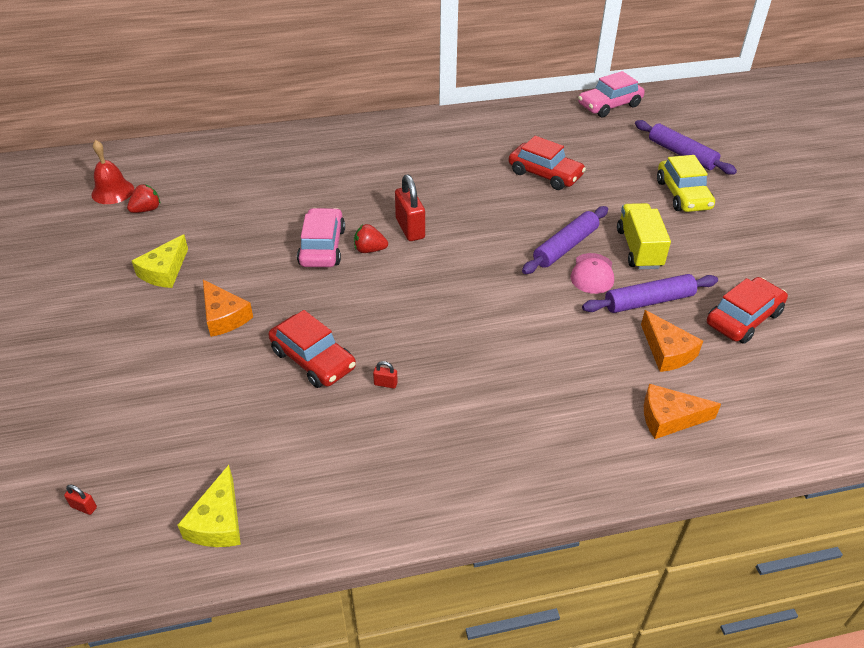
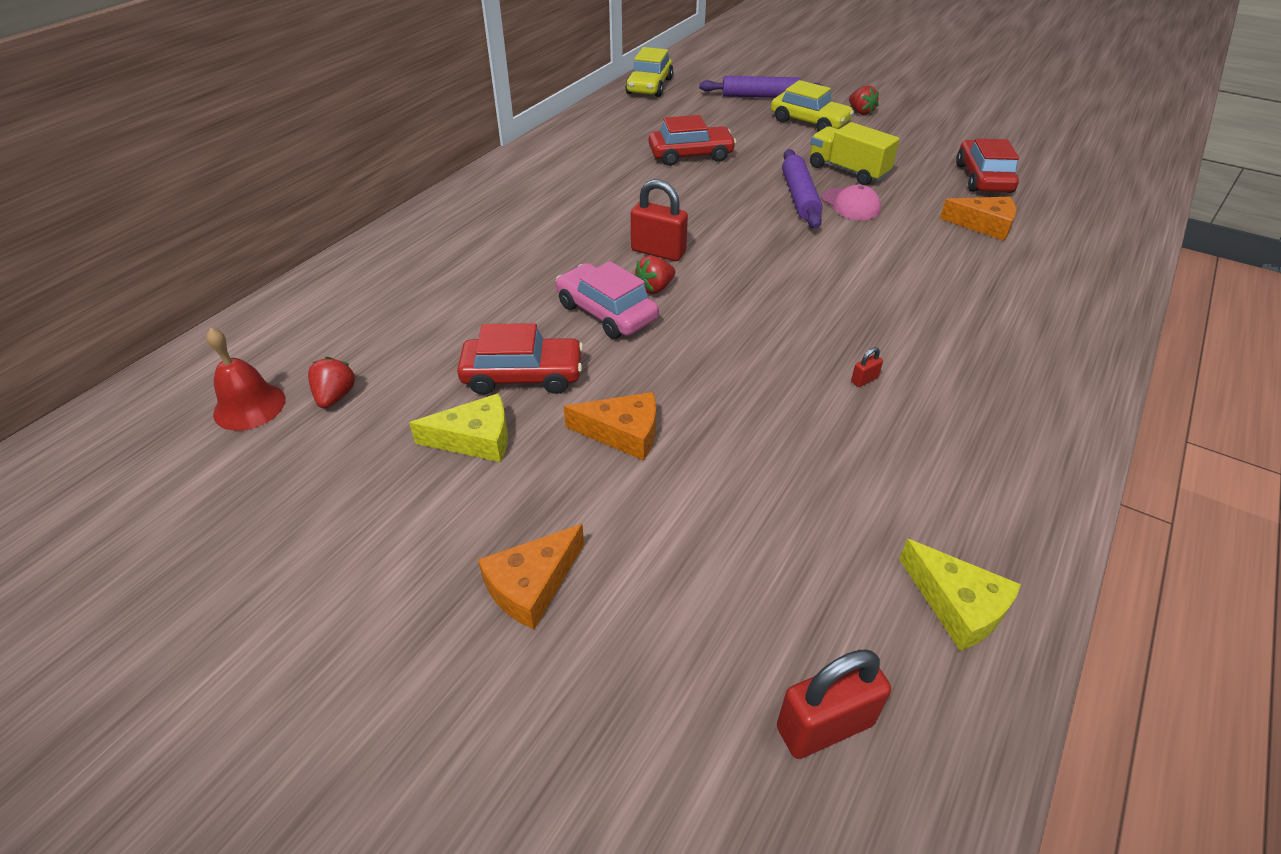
camera: 45 degrees left, 0 degrees up
(84, 507) = (824, 726): red padlock -> red padlock, size x2.29
(164, 271) = (475, 439): yellow cheese -> yellow cheese turned 75 degrees counterclockwise
(313, 359) = (774, 406): red car -> red car (523, 375)
(609, 105) = (649, 86): pink car -> yellow car
(648, 301) = (916, 201): purple rolling pin -> none
(669, 418) = (1062, 265): orange cheese -> orange cheese (531, 585)
(744, 209) = (860, 112): none -> red strawberry

